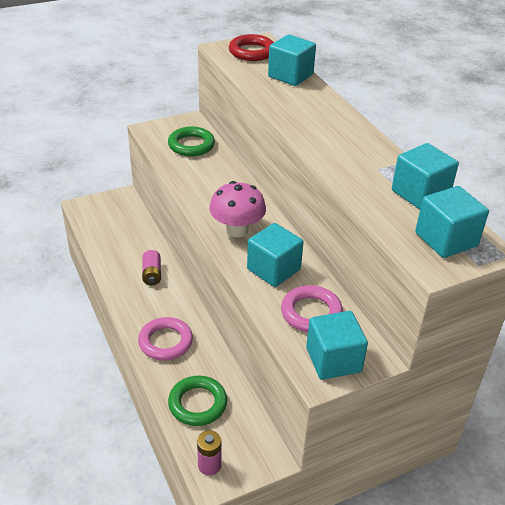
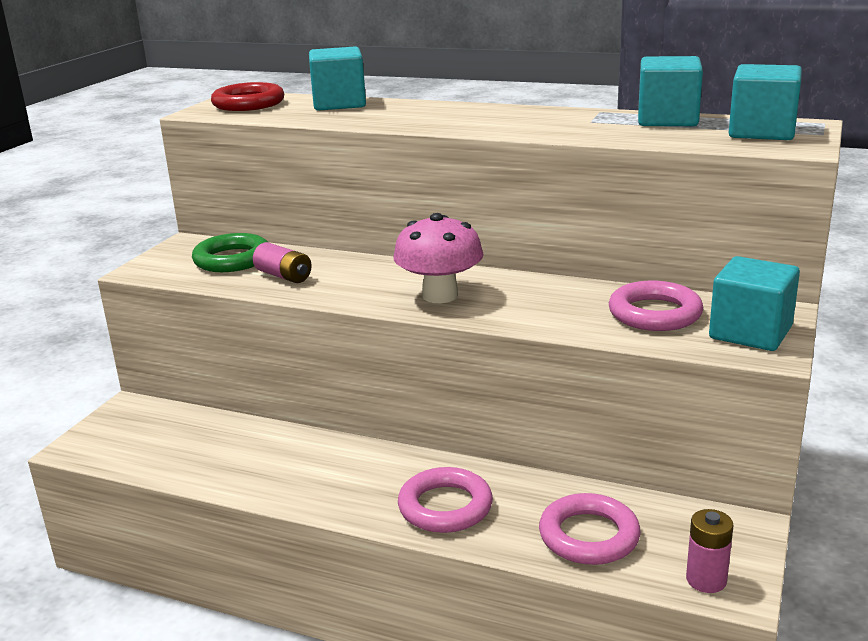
camera: 40 degrees left, 15 degrees down
(152, 274) = (309, 456): pink battery -> pink battery (284, 276)
(197, 404) = (589, 536): green ring -> pink ring
(273, 269) = (547, 304): turquoise cube -> none

